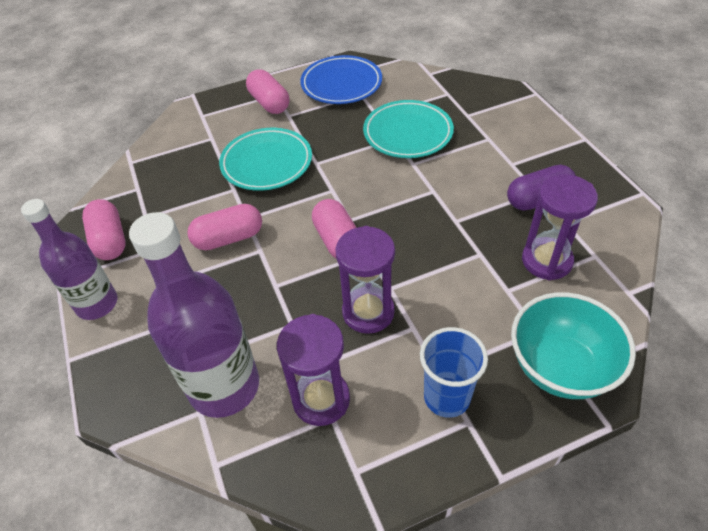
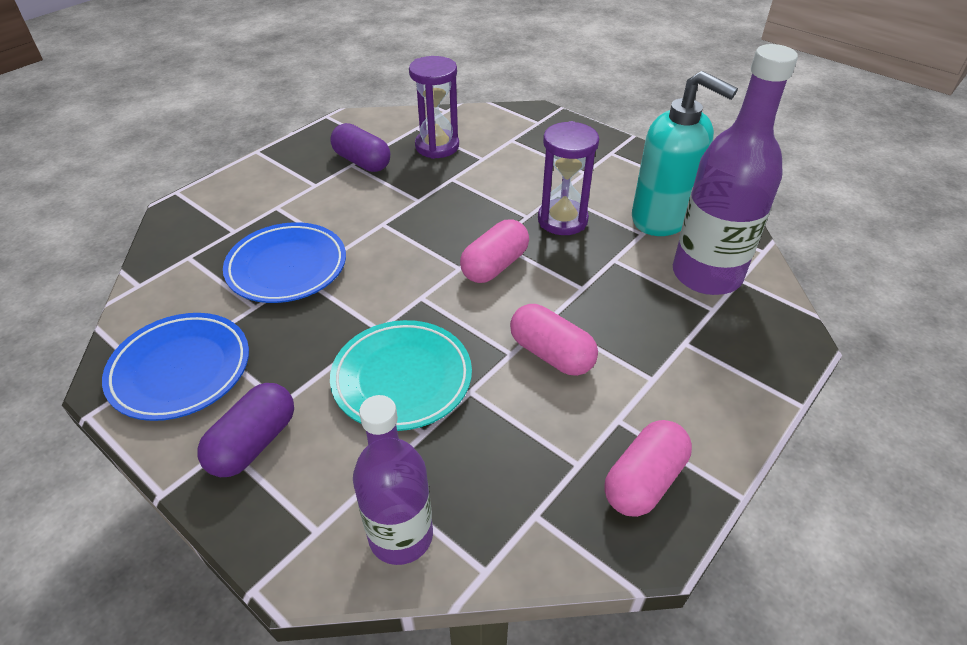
camera: 120 degrees left, 5 degrees down
(97, 304) = (730, 426): purple bottle -> purple bottle (401, 536)
(269, 103) = (253, 443): pink capsule -> purple capsule
(321, 399) = (661, 218): purple hourglass -> turquoise soap dispenser
(408, 133) = (287, 267): turquoise plate -> blue plate
(447, 397) = (602, 164): blue cup -> none
(560, 367) = (535, 127): turquoise bowl -> none

